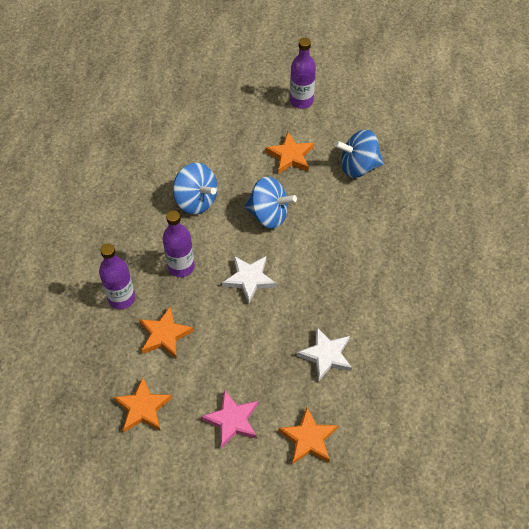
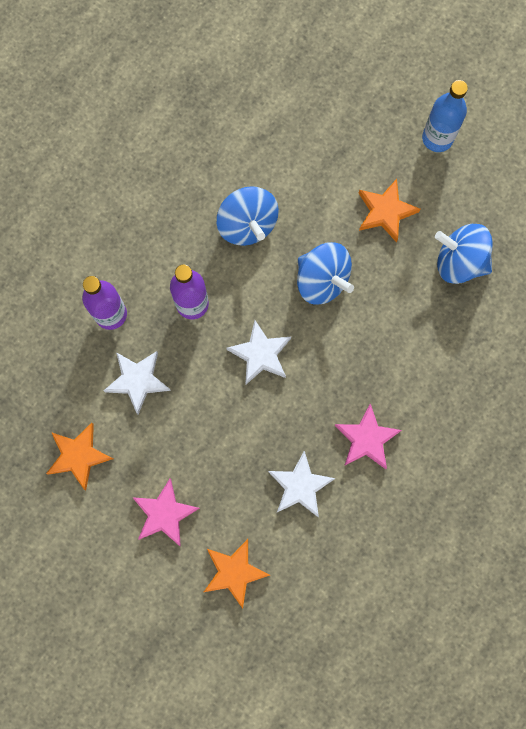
camera: 25 degrees right, 20 degrees up
(164, 335) = (137, 380): orange star -> white star
(301, 101) = (437, 138): purple bottle -> blue bottle
(357, 303) = (366, 439): none -> pink star

